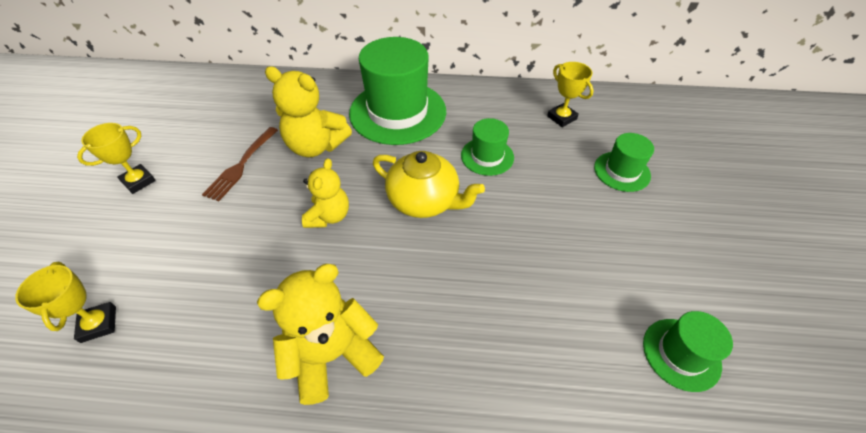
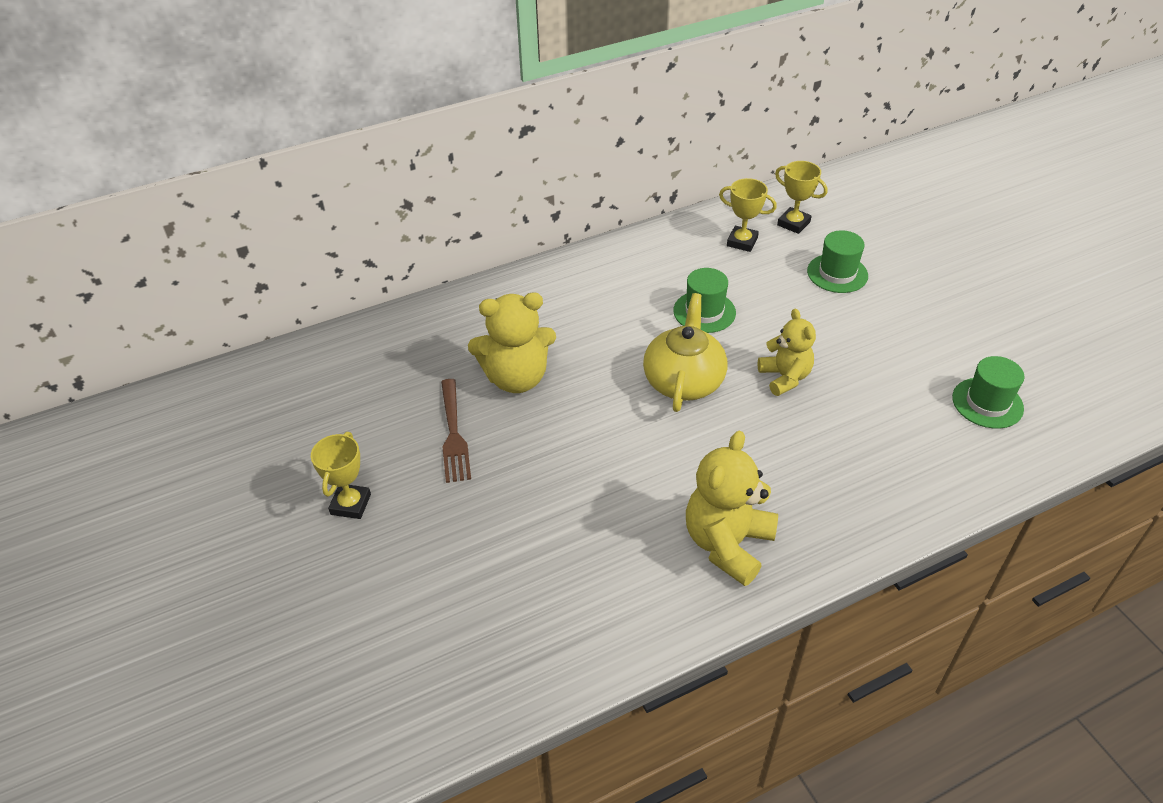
camera: 30 degrees left, 5 degrees down
(99, 324) = (480, 639): yellow trophy -> yellow trophy (793, 223)
(329, 216) = (604, 438): yellow teddy bear -> yellow teddy bear (785, 377)
(398, 112) = (569, 304): green hat -> none
(424, 200) = (683, 380): yellow teapot -> yellow teapot turned 75 degrees counterclockwise

